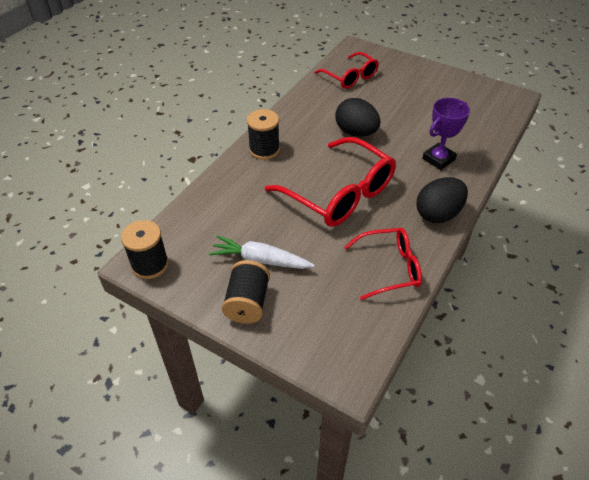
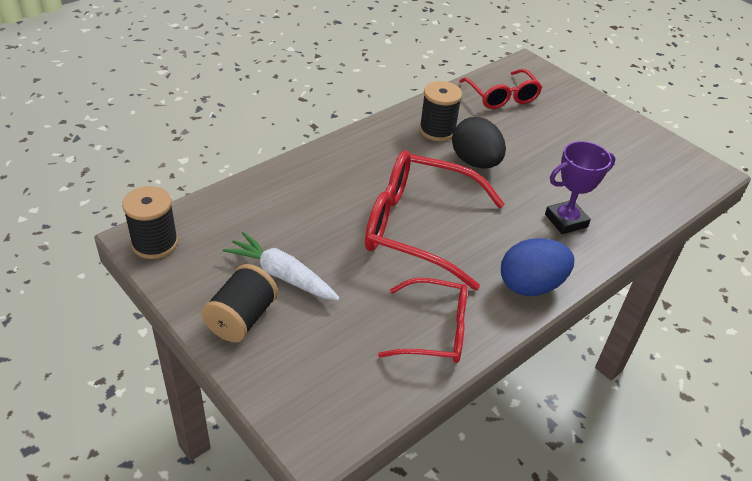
camera: 15 degrees right, 5 degrees down
(264, 150) = (352, 153): black spool -> black spool (437, 130)
(340, 194) = (417, 227): red glasses -> red glasses turned 135 degrees clockwise
(438, 214) = (531, 285): black egg -> blue egg

